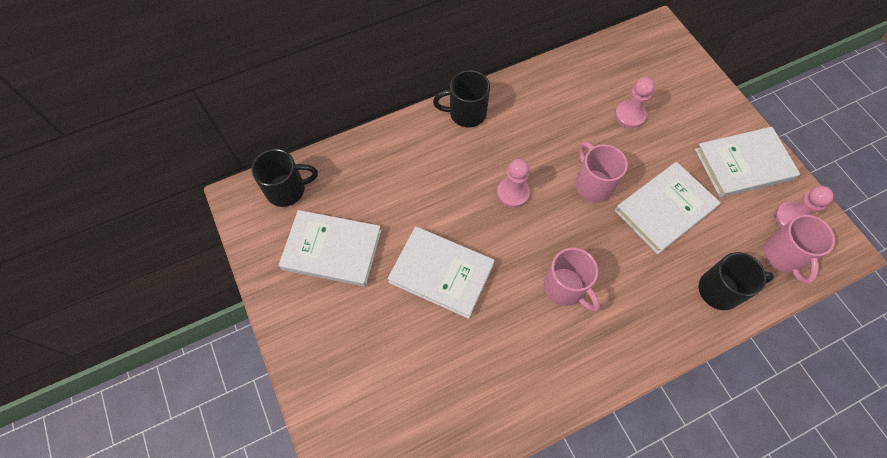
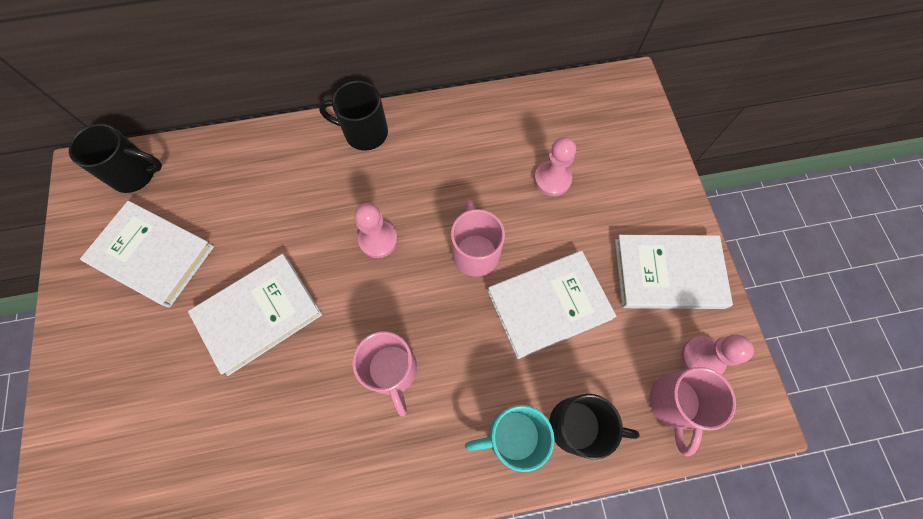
camera: 15 degrees right, 5 degrees up
(441, 273) = (259, 314): white book -> white book turned 75 degrees counterclockwise
(676, 310) = (512, 436): none -> turquoise mug

